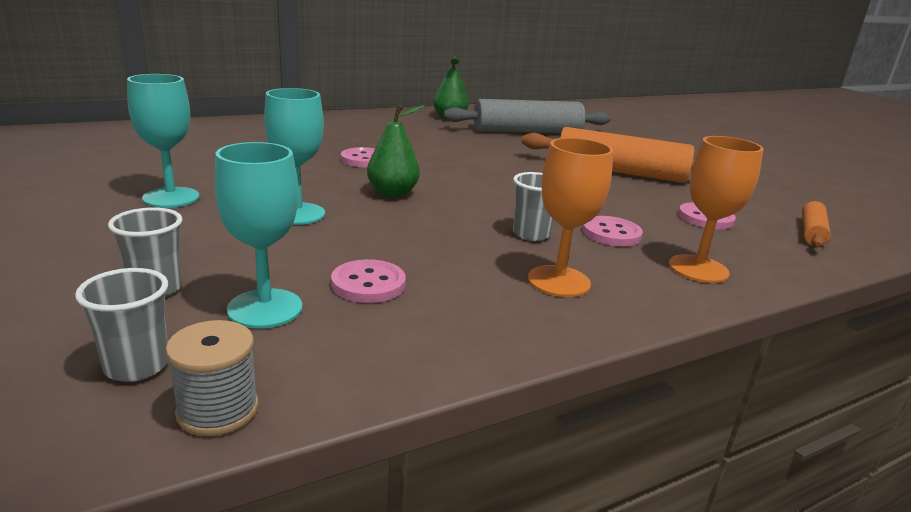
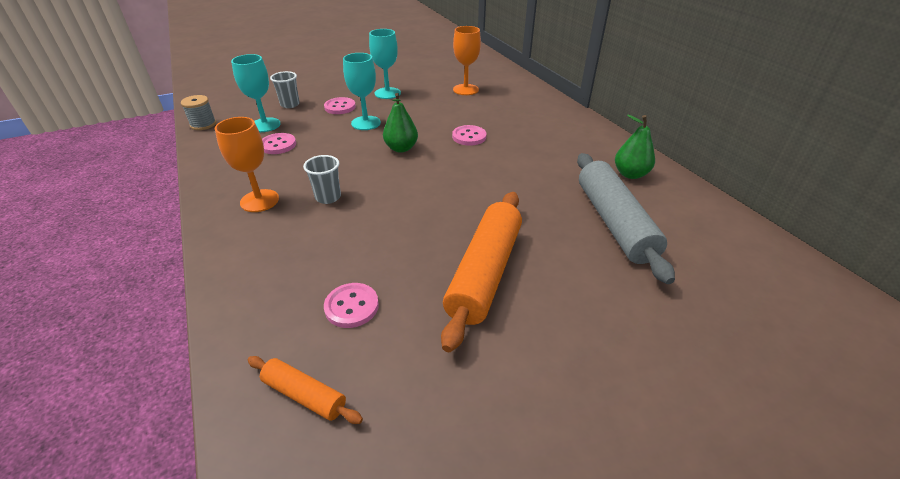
camera: 95 degrees right, 15 degrees up
(137, 366) = (236, 110): grey cup -> none
(611, 233) = (324, 235): pink button -> pink button (340, 107)
(698, 269) = (254, 268): orange goblet -> orange goblet (465, 90)

